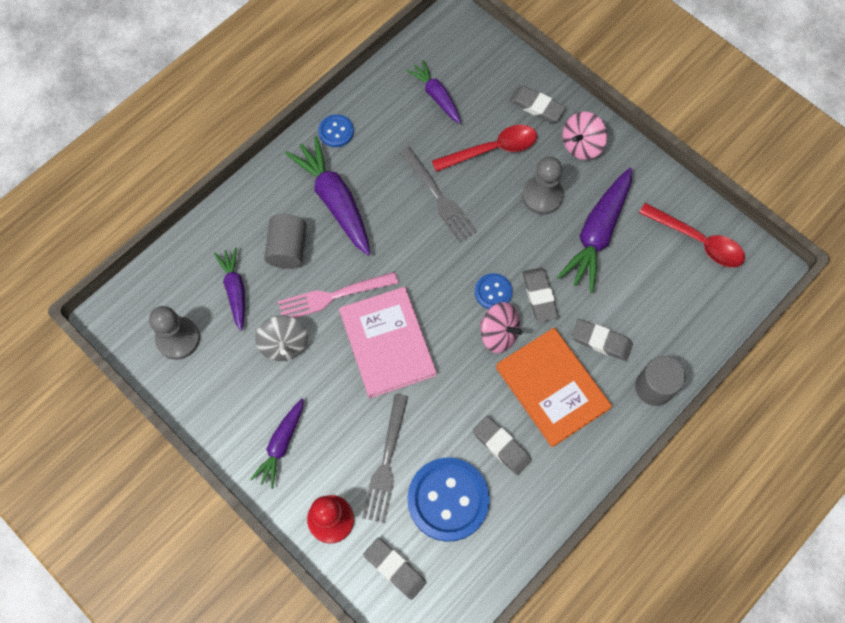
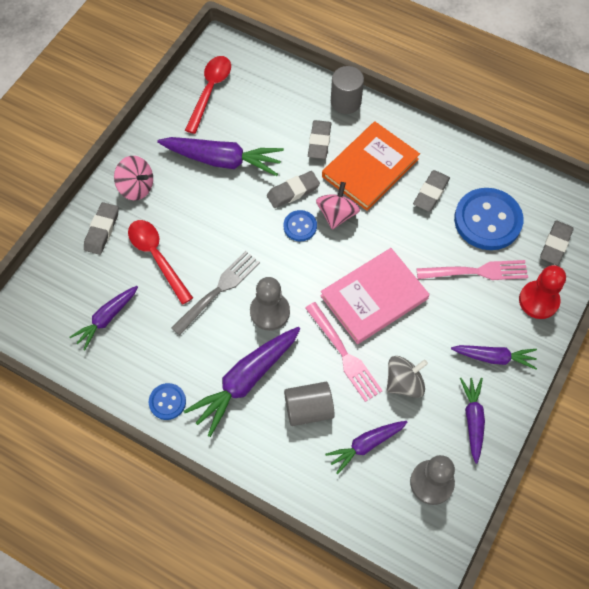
camera: 105 degrees left, 5 degrees down
(224, 398) = (472, 420): none -> purple carrot
(386, 462) = (476, 272): grey fork -> pink fork
(542, 196) = (196, 208): grey pawn -> grey pawn (270, 312)

